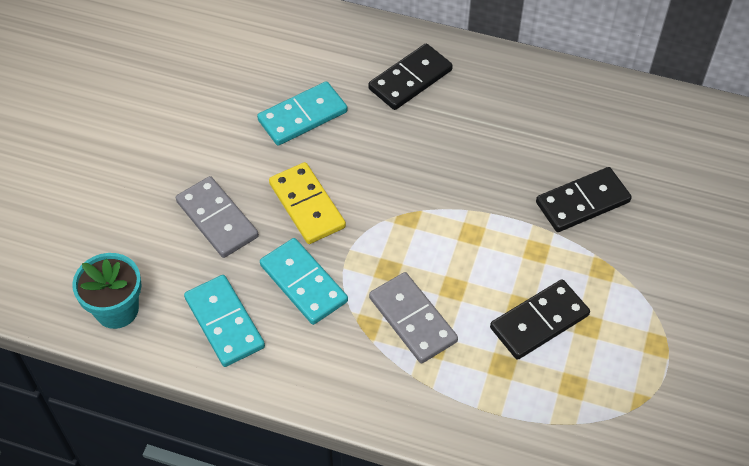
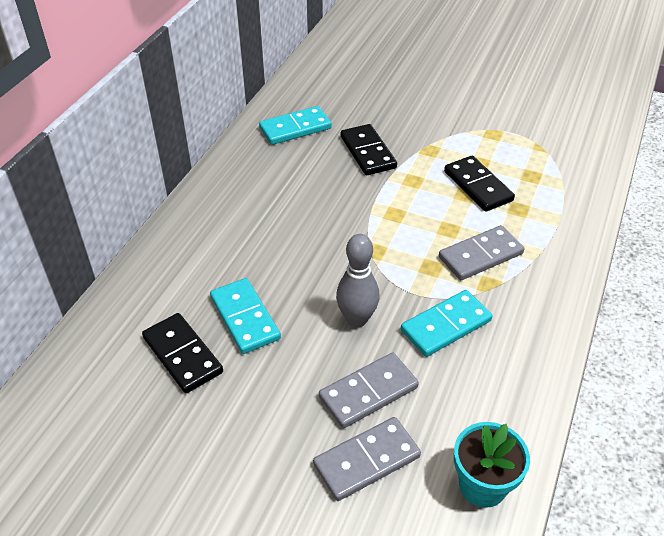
camera: 85 degrees left, 10 degrees down
(144, 221) = (367, 461): none -> grey domino
(224, 323) = (492, 388): turquoise domino -> turquoise domino (295, 128)
(307, 205) = (357, 319): yellow domino -> grey bowling pin
(410, 79) = (217, 237): black domino -> black domino (182, 355)

